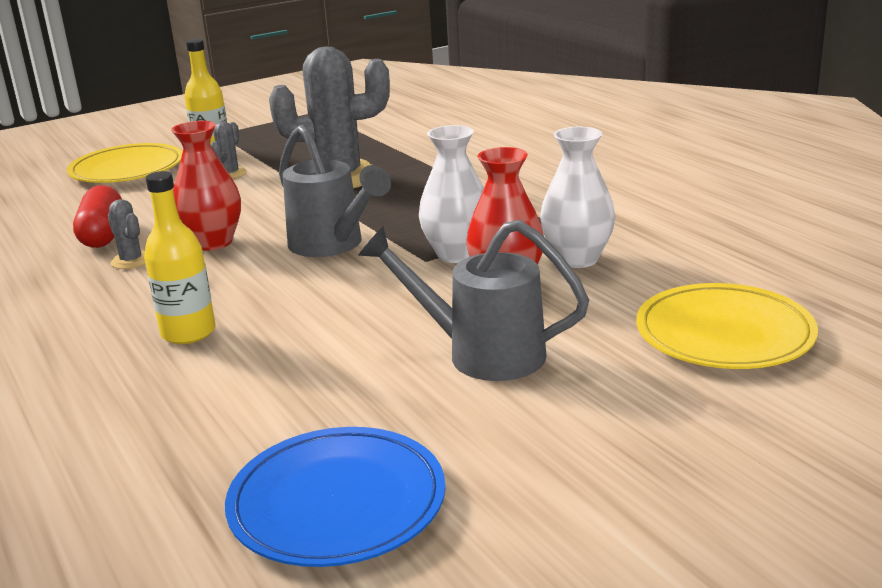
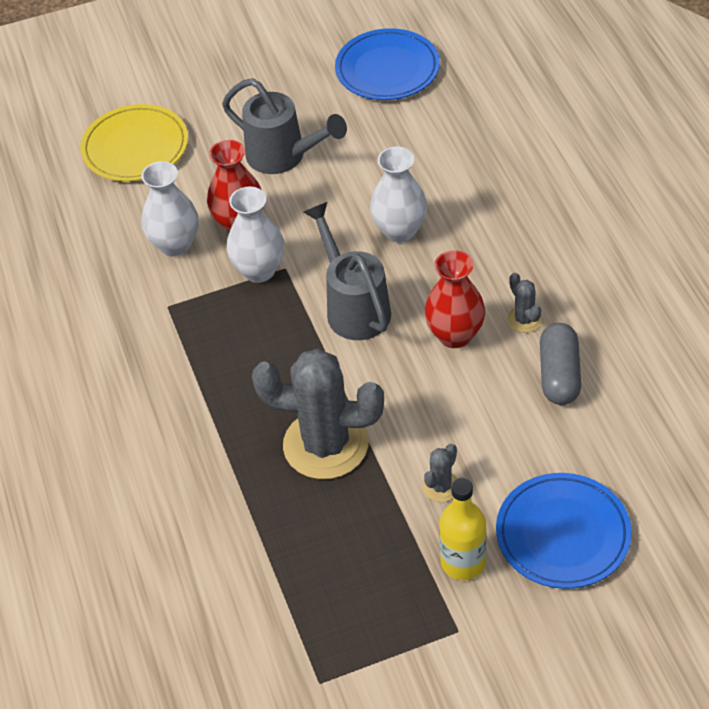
camera: 165 degrees left, 25 degrees up
(103, 234) = (559, 375): red capsule -> grey capsule
(127, 169) = (563, 534): yellow plate -> blue plate
(188, 333) = (468, 212): yellow bottle -> none
(285, 305) = (400, 231): none -> white vase

